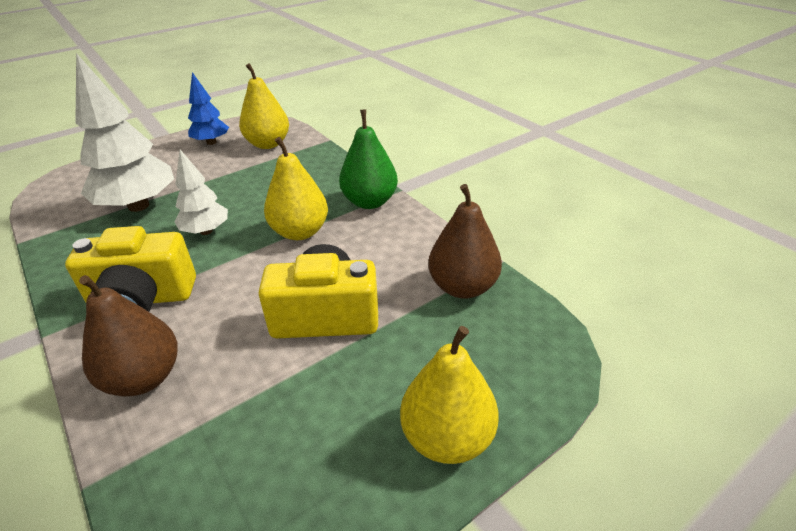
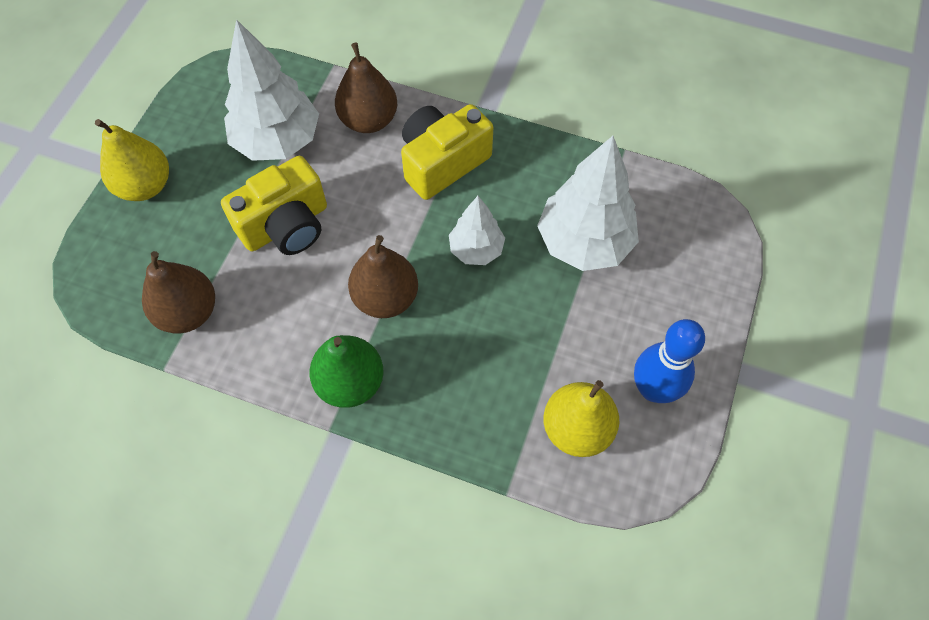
camera: 145 degrees right, 25 degrees up
(211, 142) = (653, 389): blue tree -> blue bowling pin
(255, 408) = (277, 141): none -> white tree
(300, 232) = (386, 298): yellow pear -> brown pear

